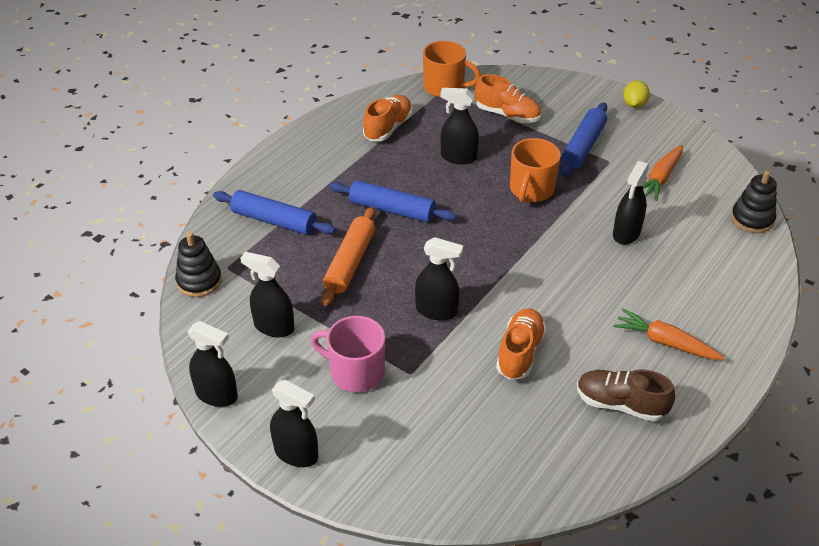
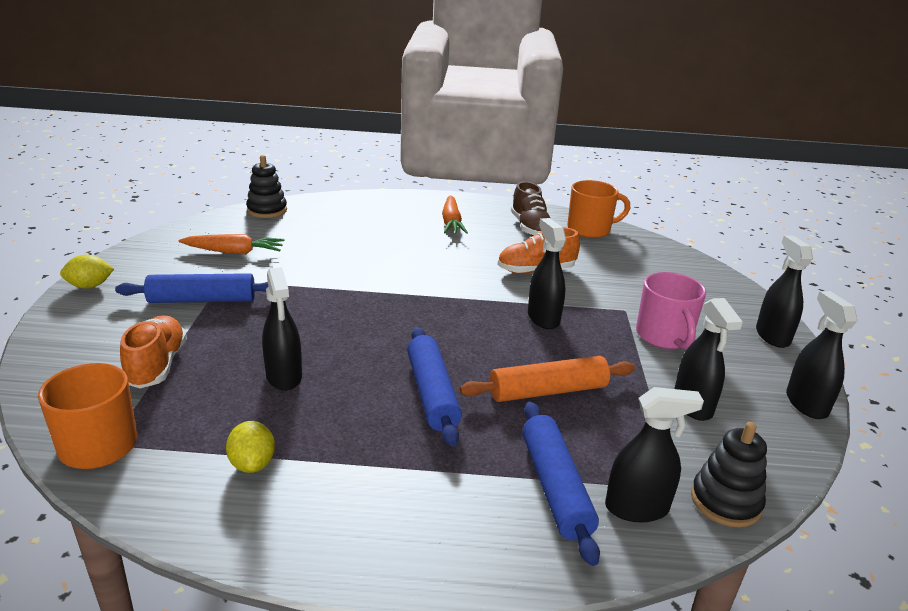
camera: 125 degrees left, 15 degrees down
(388, 128) = (252, 464): orange shoe -> yellow lemon
(531, 190) = (310, 313): orange mug -> orange mug (590, 230)
(626, 233) = (337, 254): black spray bottle -> black spray bottle (637, 508)

